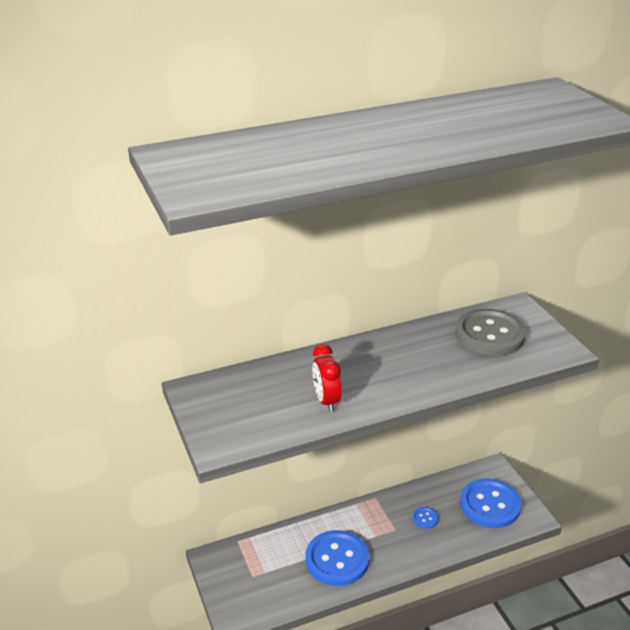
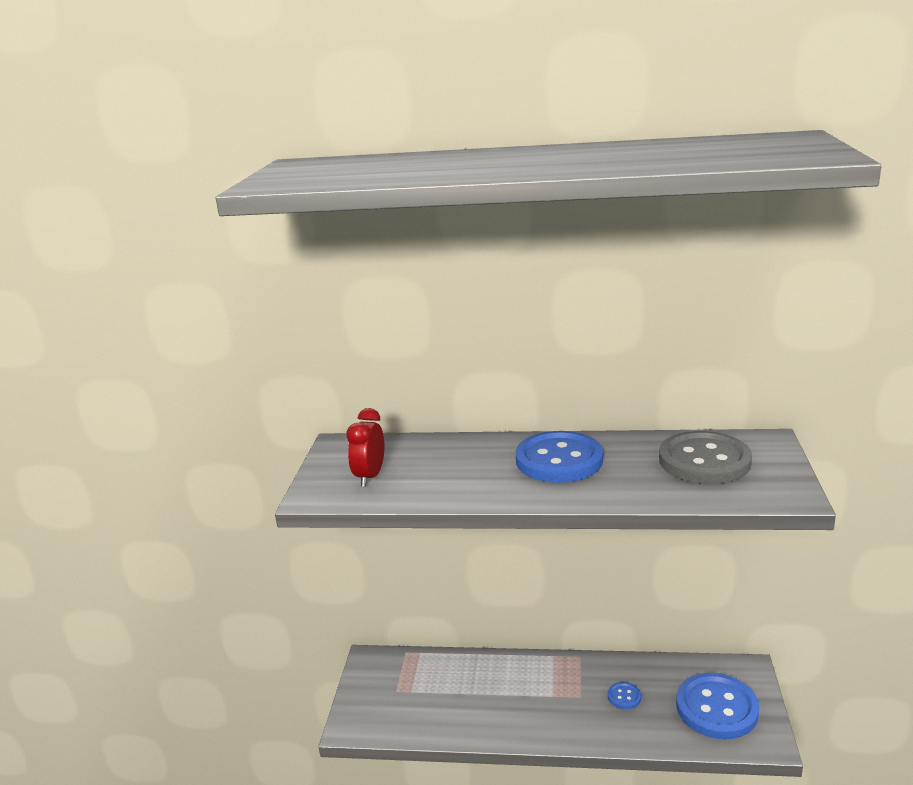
camera: 30 degrees right, 10 degrees down
(326, 401) = (456, 482): red clock -> red clock (370, 476)
(337, 559) = (494, 705): blue button -> blue button (559, 460)

